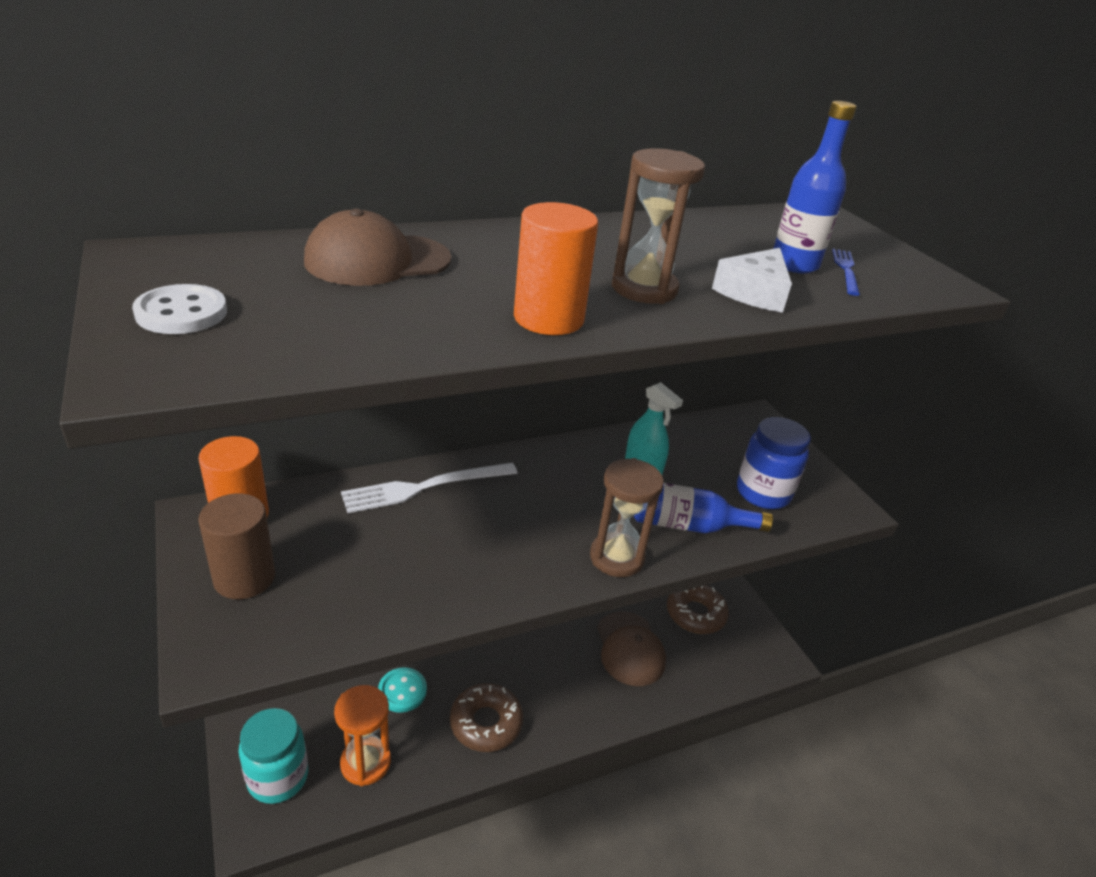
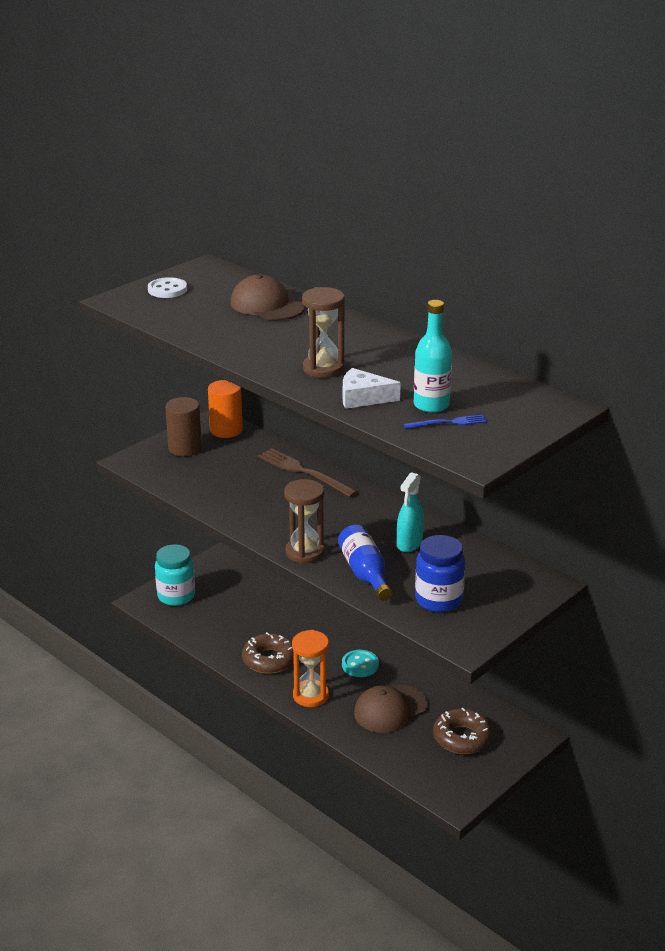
camera: 70 degrees right, 5 degrees down
(365, 762) = (207, 622): orange hourglass -> orange hourglass (310, 695)
(402, 691) = (266, 617): turquoise button -> turquoise button (360, 665)
(425, 487) = (304, 472): white fork -> brown fork
(548, 319) = (254, 354): orange cylinder -> none
(794, 264) = (431, 405): blue bottle -> turquoise bottle

